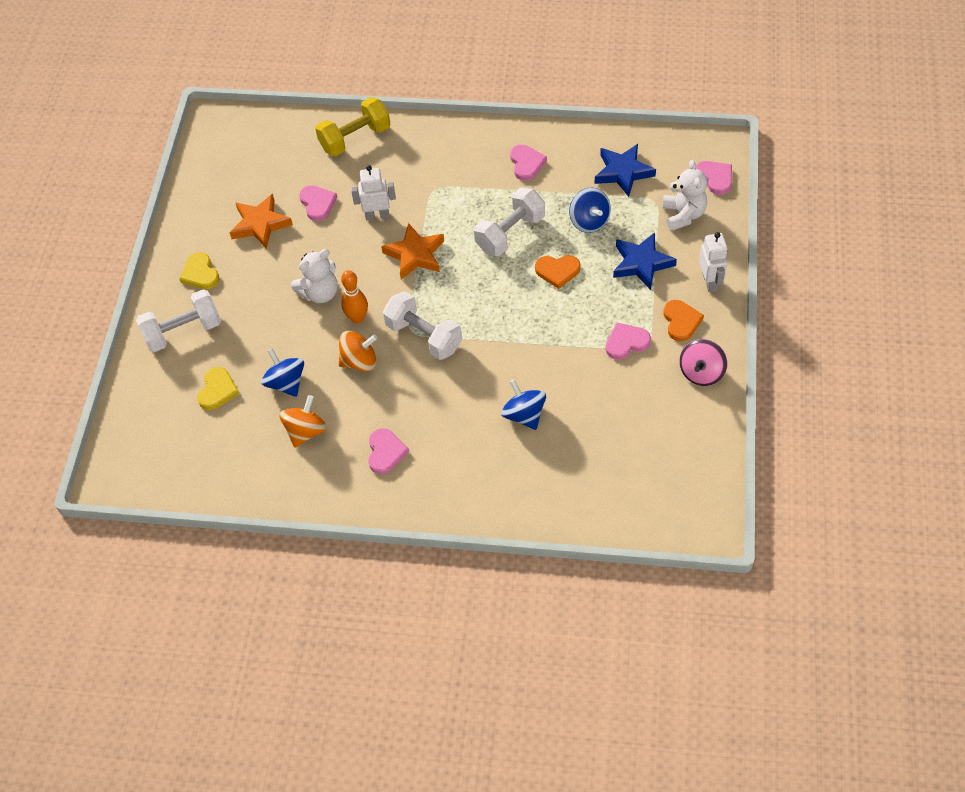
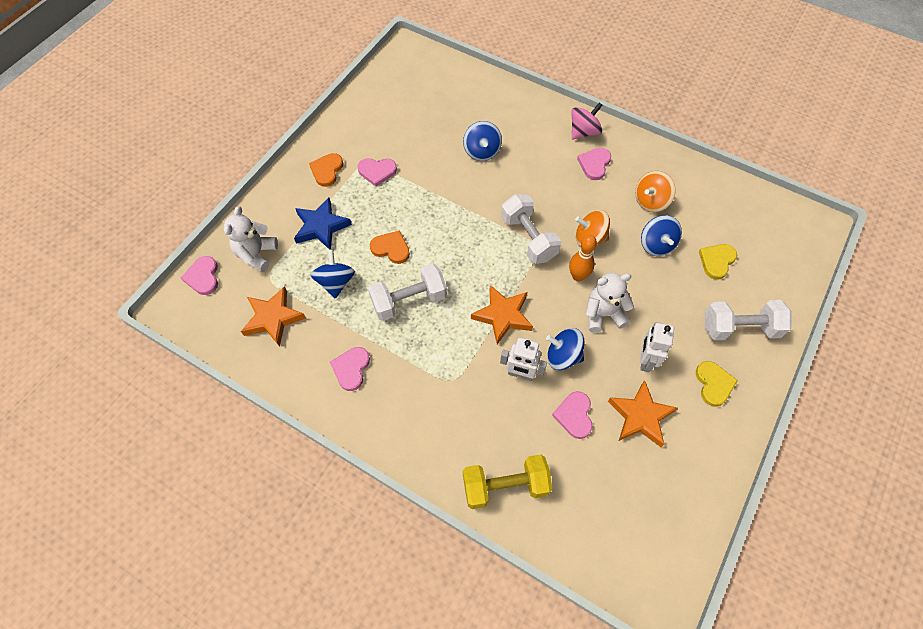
camera: 160 degrees left, 5 degrees up
(345, 243) = (563, 356): none -> blue spinning top
(623, 172) = (273, 318): blue star -> orange star
(701, 372) = (341, 131): pink spinning top -> pink spinning top (583, 132)
(710, 282) = (282, 191): white robot -> white robot (645, 360)

